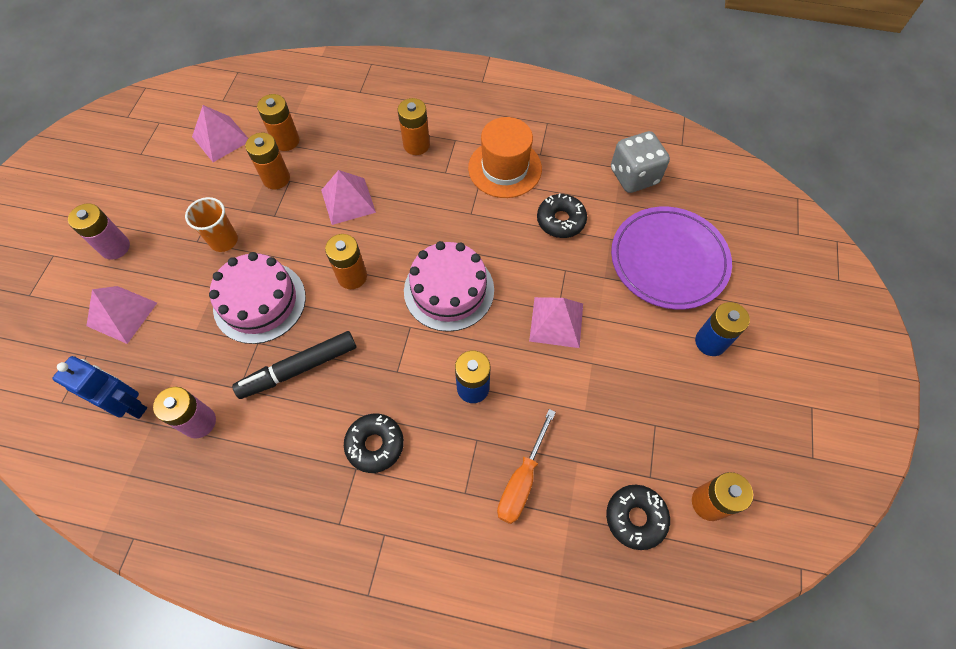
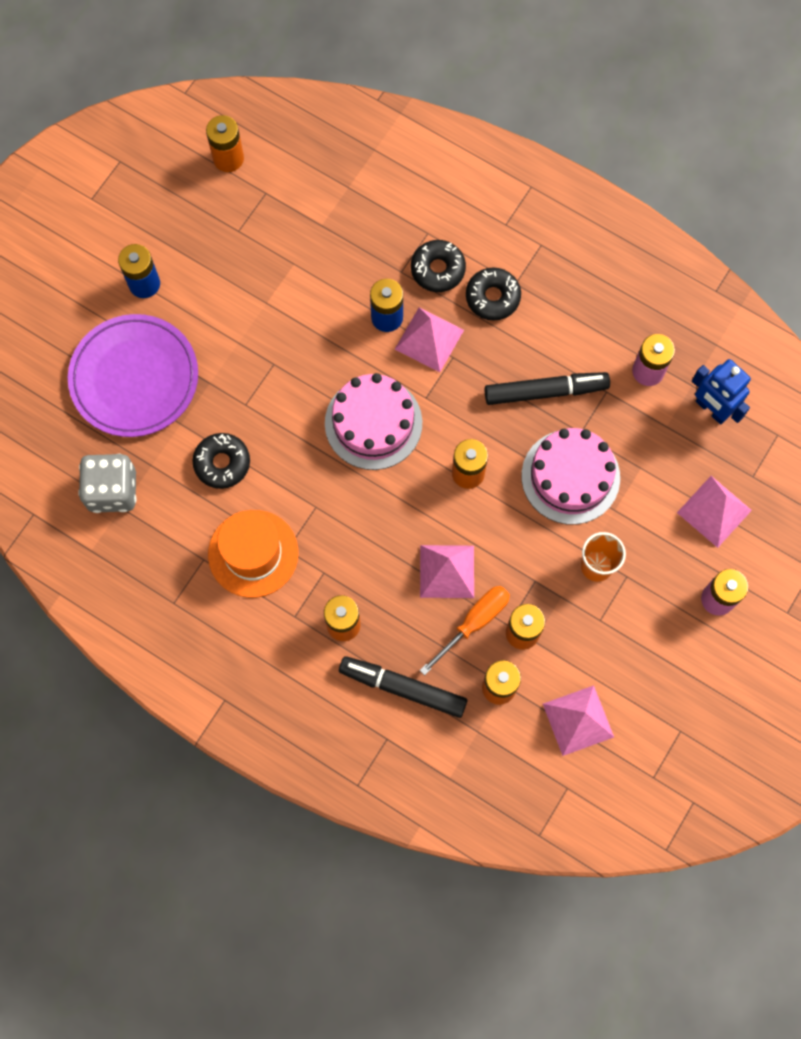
camera: 160 degrees left, 10 degrees up
(358, 121) = (403, 688): none -> black marker
(522, 480) = (375, 226): orange screwdriver -> orange screwdriver (474, 623)
(556, 322) = (280, 353): pink pyramid -> pink pyramid (429, 339)
(635, 518) = (294, 168): black donut -> black donut (438, 269)

